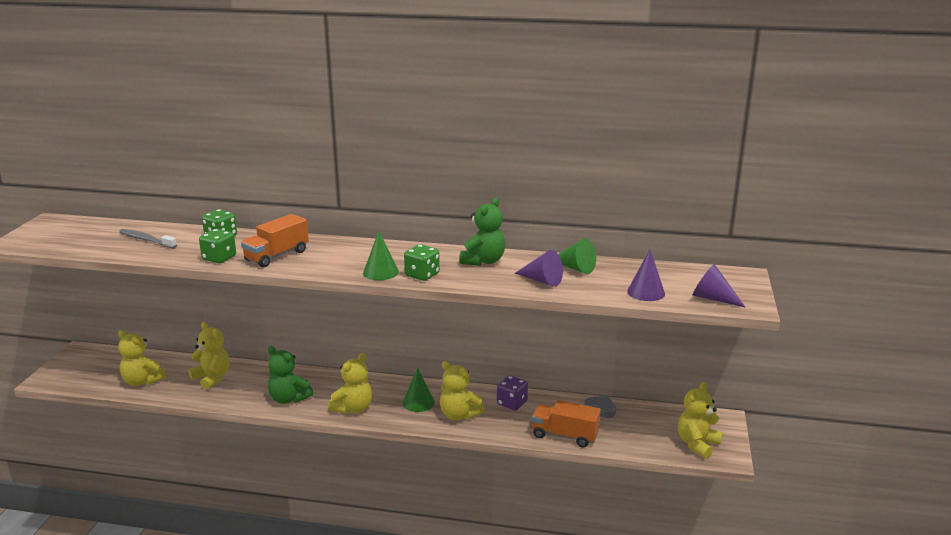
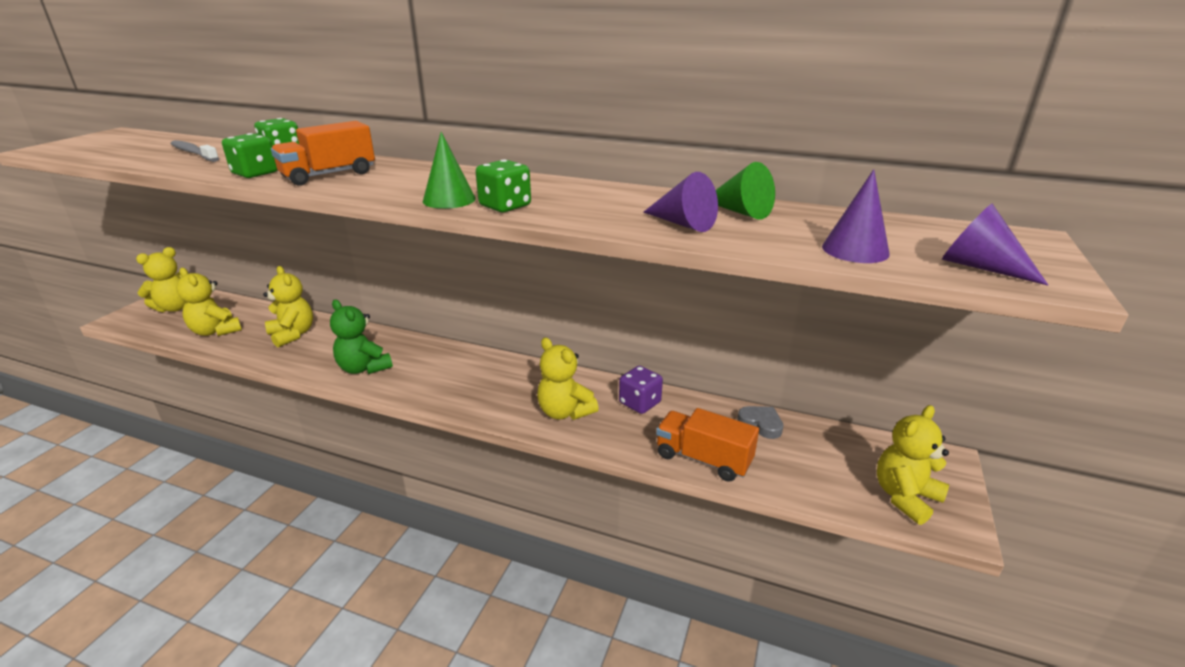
camera: 10 degrees right, 5 degrees up
(353, 408) = (434, 389): yellow teddy bear -> yellow teddy bear (175, 308)
(418, 402) = (518, 389): green cone -> none
(483, 261) = (603, 196): green teddy bear -> none

